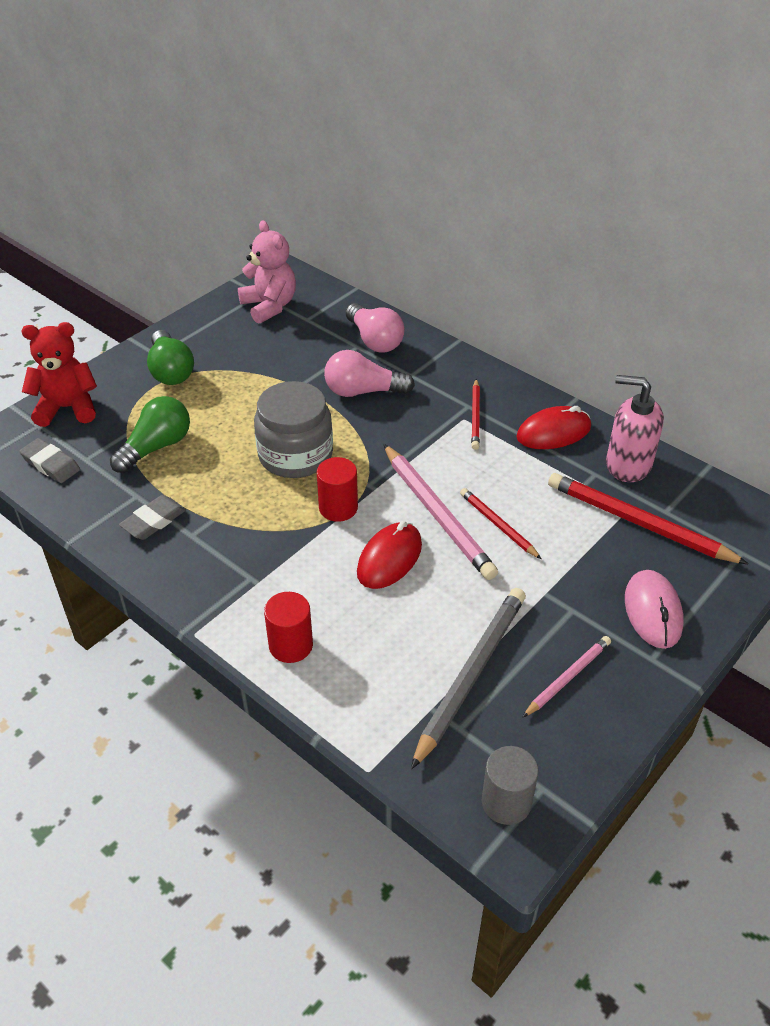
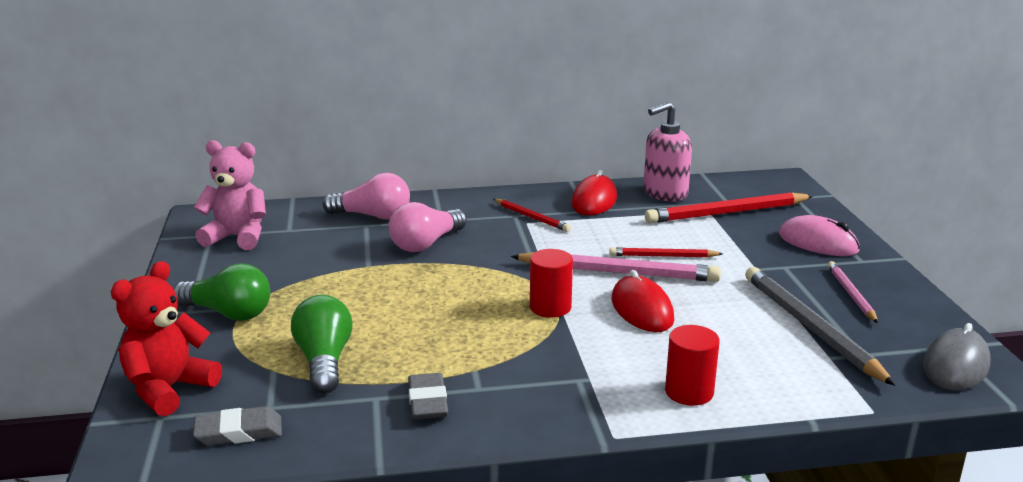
camera: 50 degrees left, 20 degrees down
(295, 455) = (454, 300): grey jar -> none
(506, 802) = (955, 365): grey cylinder -> grey mouse

